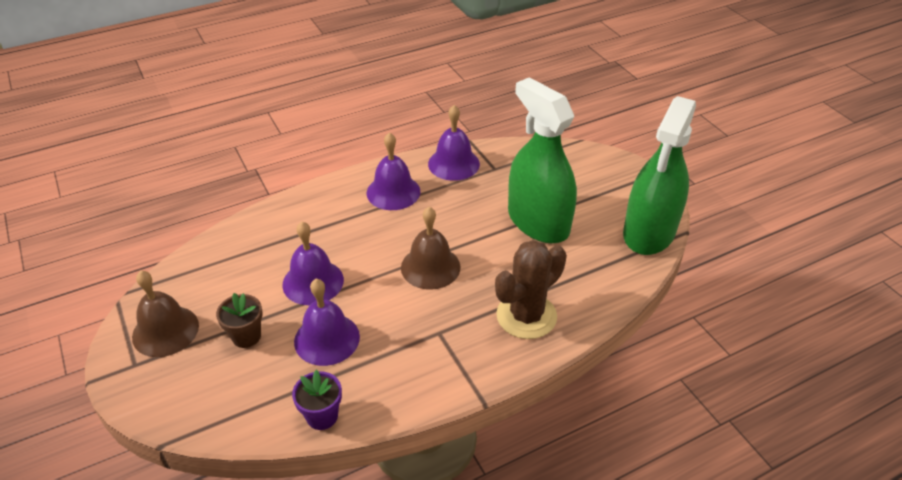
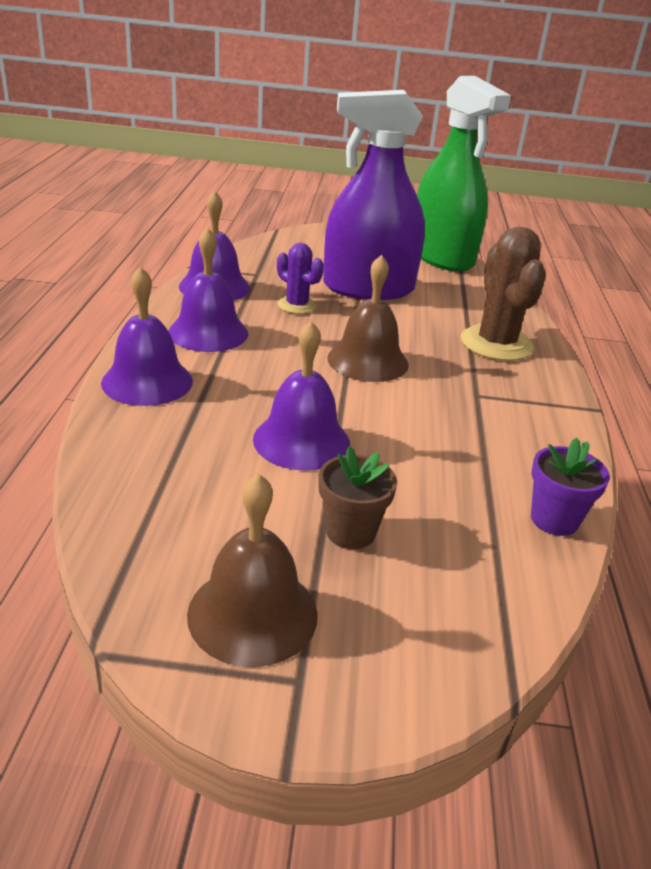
camera: 60 degrees left, 10 degrees down
(327, 339) = (419, 468): purple bell -> purple bell (147, 381)
(470, 205) = (297, 305): none -> purple cactus
(538, 222) = (368, 288): green spray bottle -> purple spray bottle

